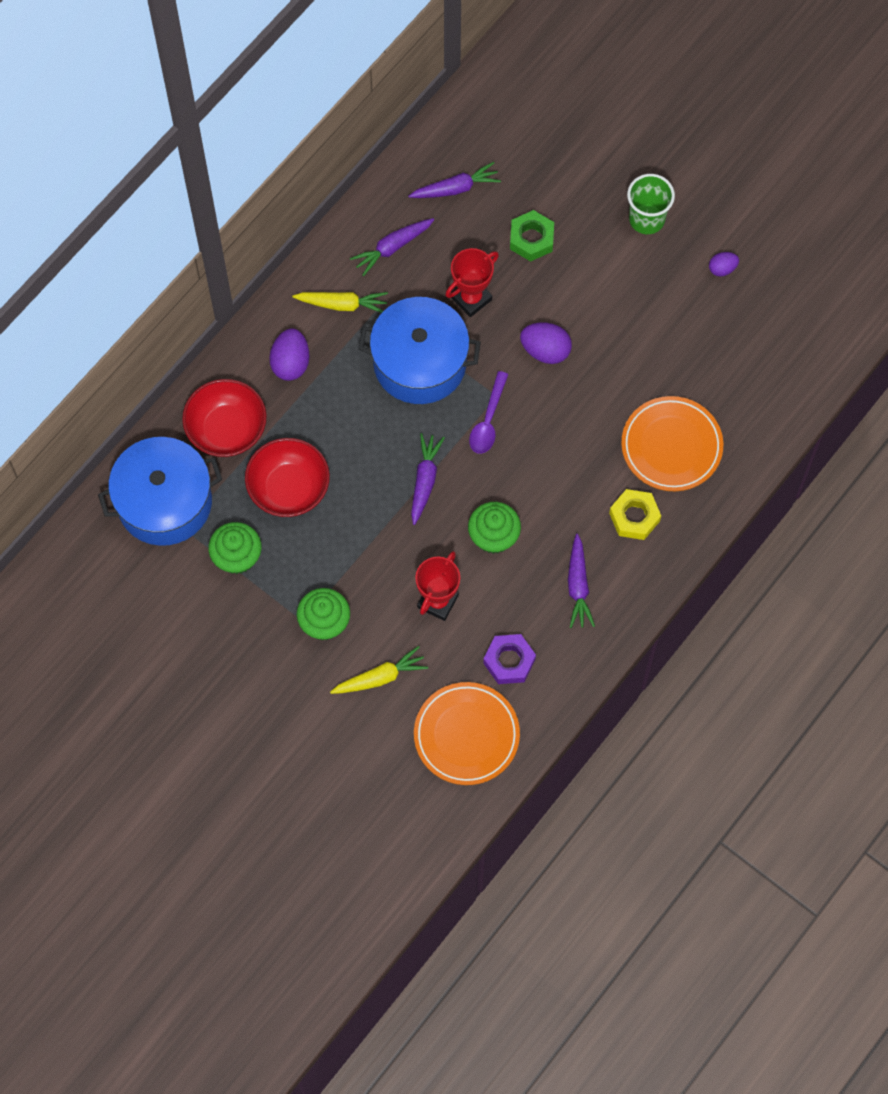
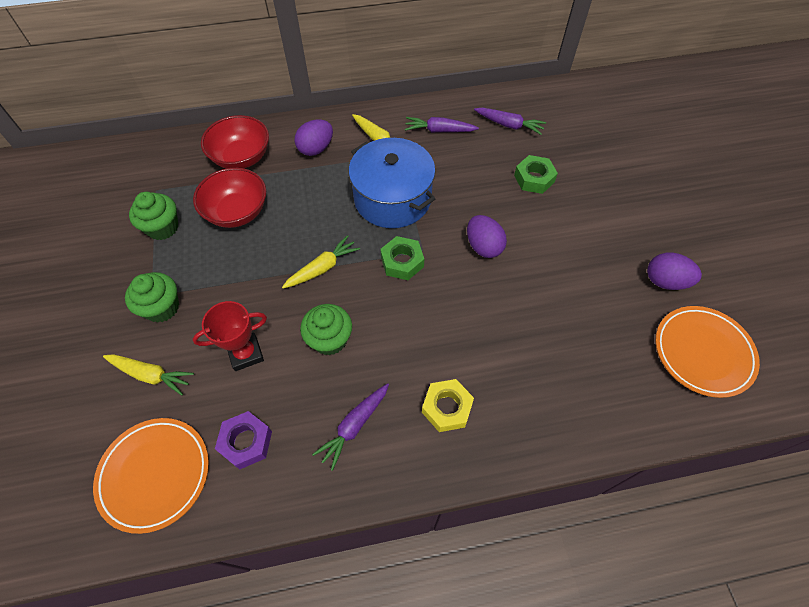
camera: 40 degrees right, 10 degrees down
(164, 502) = (163, 170): blue pot -> none
(424, 480) = (323, 268): purple carrot -> yellow carrot
(471, 298) = (462, 185): red trophy -> none
(488, 420) = (402, 262): purple spoon -> green nut
(646, 219) = (628, 216): green cup -> none
(671, 446) = (523, 376): orange plate -> orange plate (702, 353)
(722, 269) = (665, 281): purple egg -> purple egg, size x1.68

